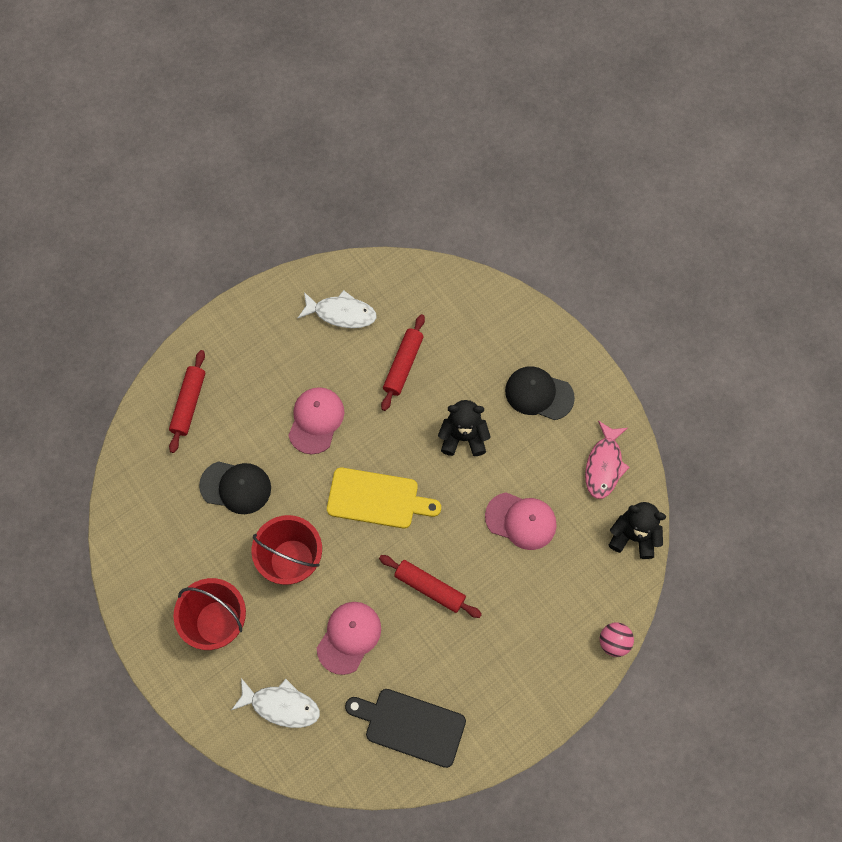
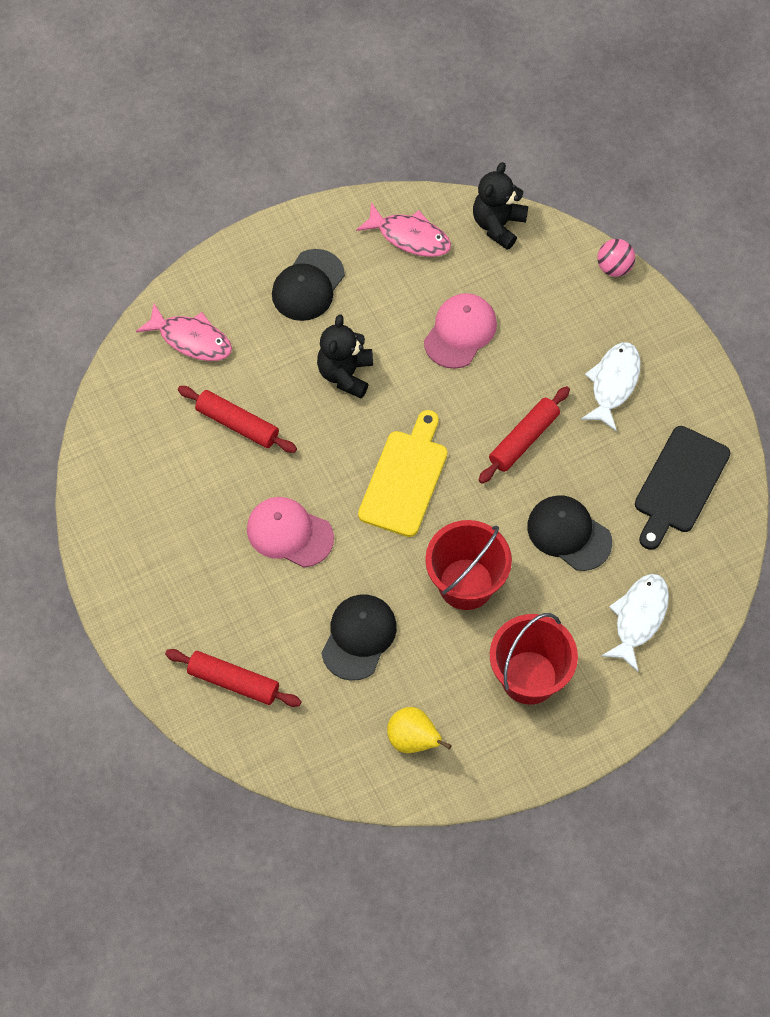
camera: 80 degrees left, 5 degrees down
(156, 541) = (413, 740): none -> yellow pear
(341, 313) = (149, 484): white fish -> white fish (613, 383)
(349, 637) = (569, 534): pink cap -> black cap
(471, 317) = (191, 339): none -> pink fish

